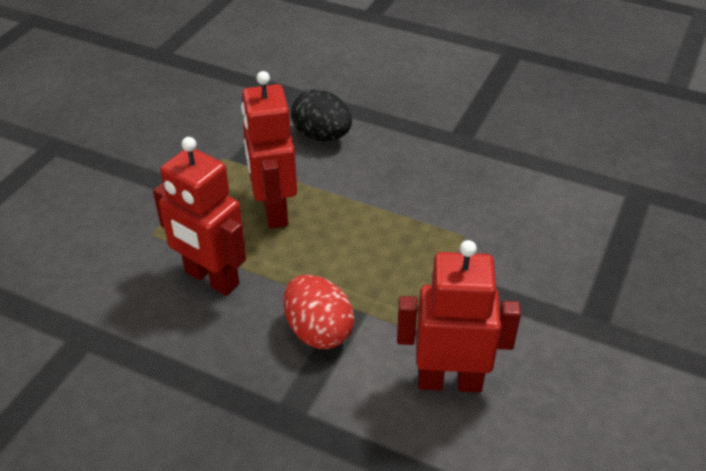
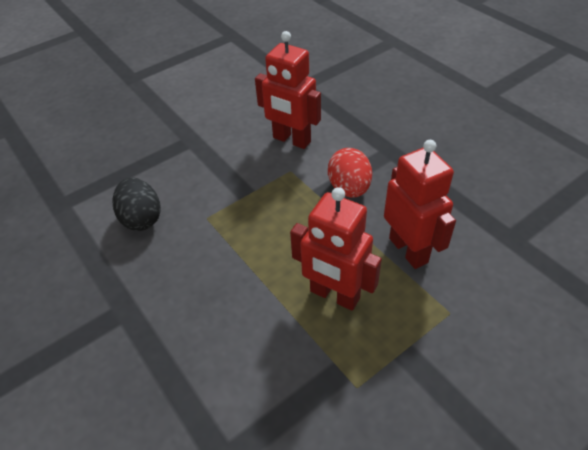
camera: 150 degrees left, 5 degrees up
(274, 210) = (334, 295): red robot -> red robot turned 105 degrees clockwise
(322, 136) = (241, 372): black egg -> black egg (142, 218)

